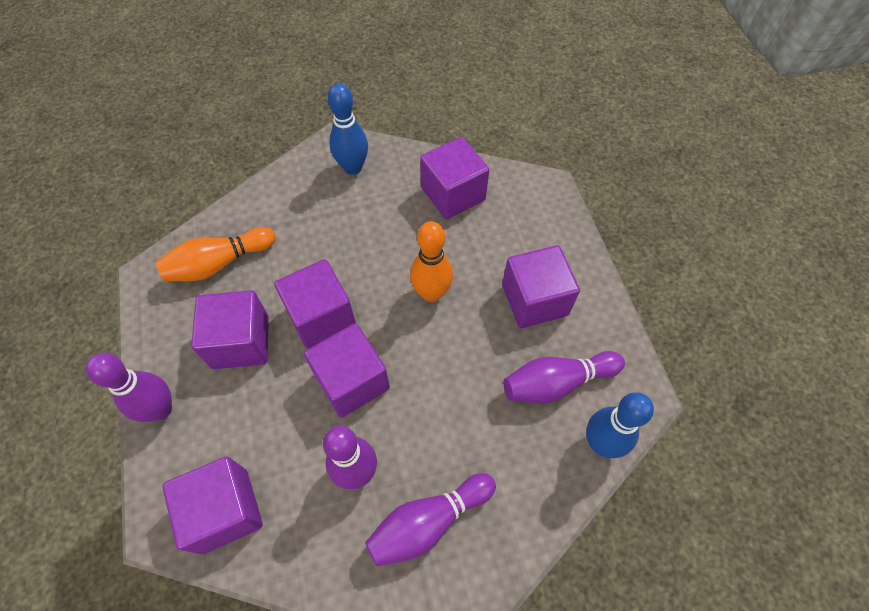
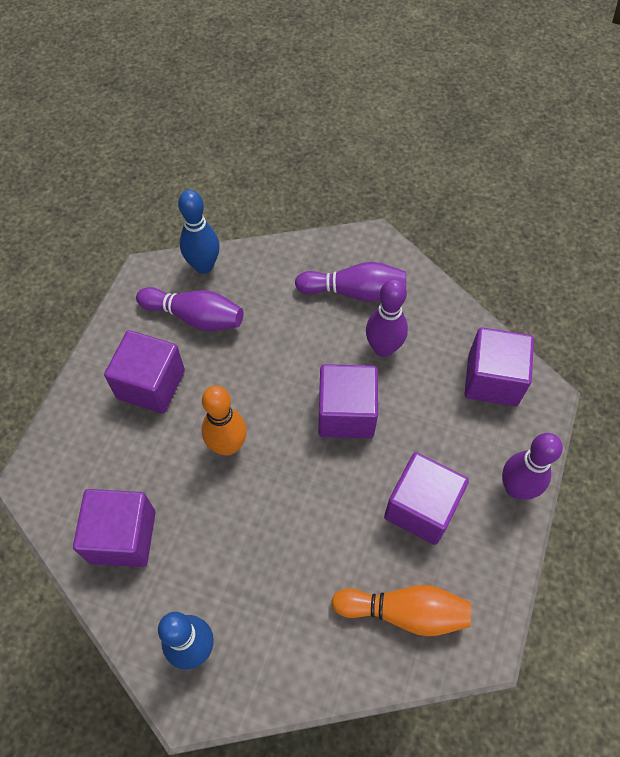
camera: 145 degrees left, 0 degrees up
(321, 316) = (337, 486): purple cube -> none

